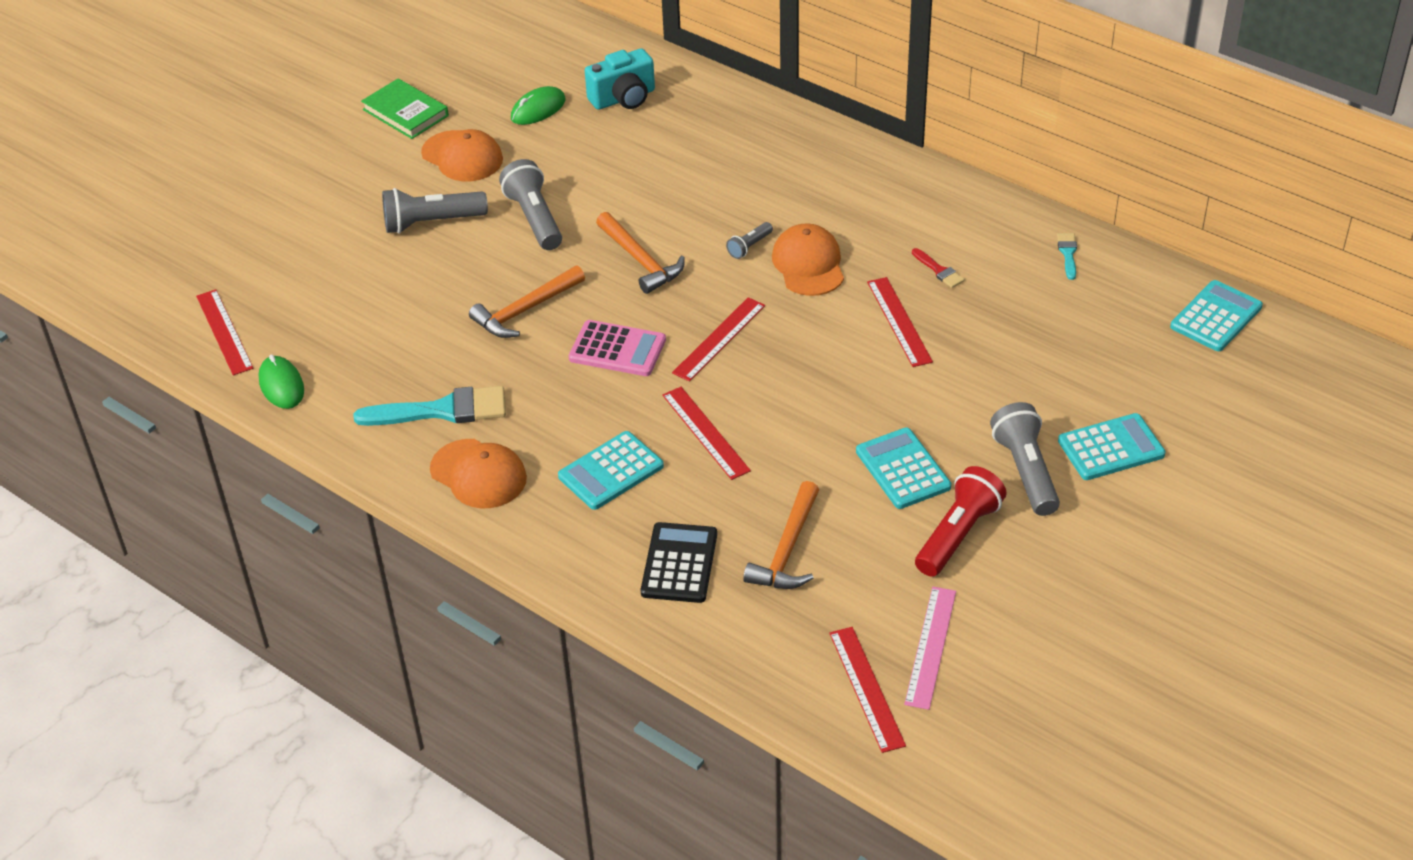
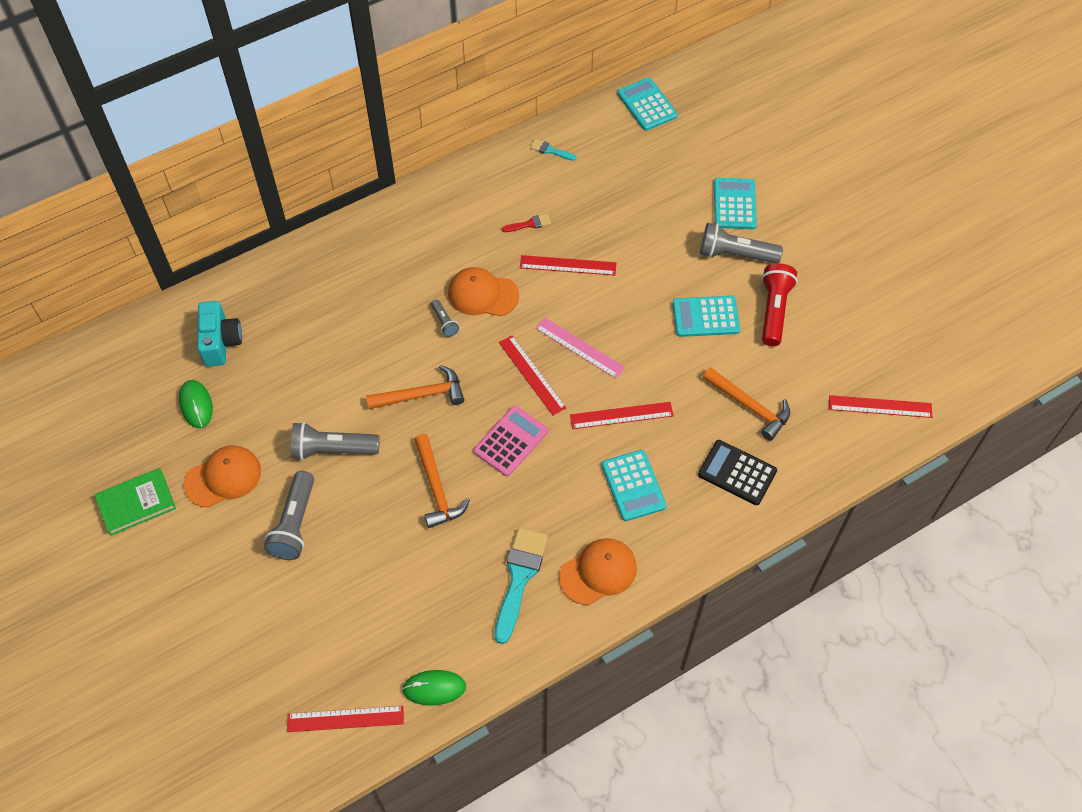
camera: 70 degrees left, 15 degrees up
(931, 647) = (859, 360): pink ruler -> pink ruler (579, 347)
(957, 534) = (774, 310): red flashlight -> red flashlight turned 45 degrees clockwise

